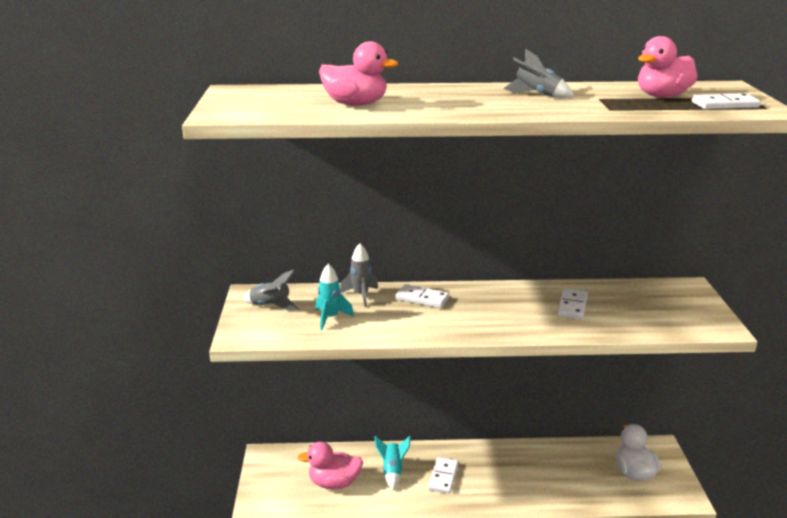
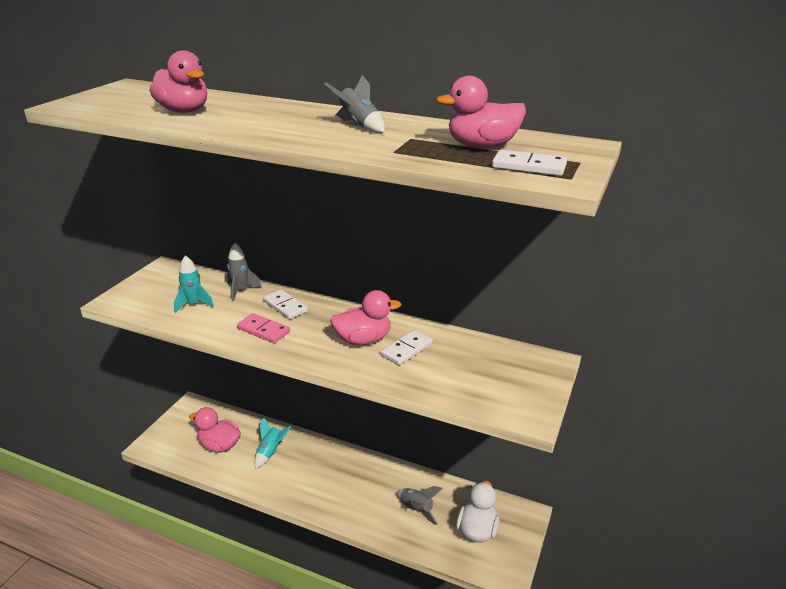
camera: 25 degrees right, 5 degrees up
(270, 306) = (164, 282): grey rocket -> grey rocket (416, 509)
(429, 323) = (263, 330): none -> pink domino
(443, 477) = (306, 471): white domino -> none
(527, 308) = (363, 340): none -> pink duck

